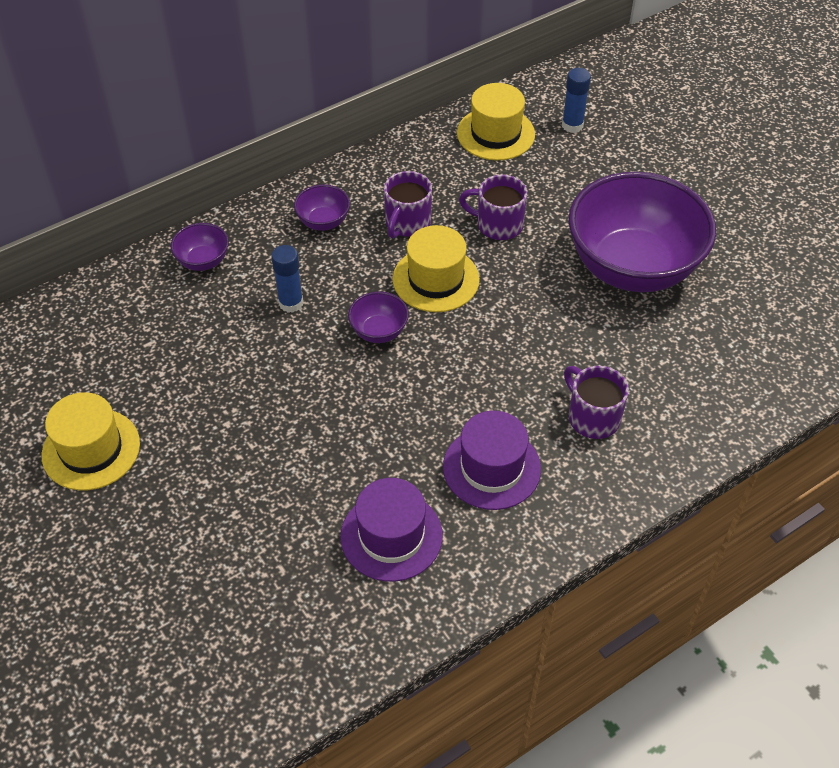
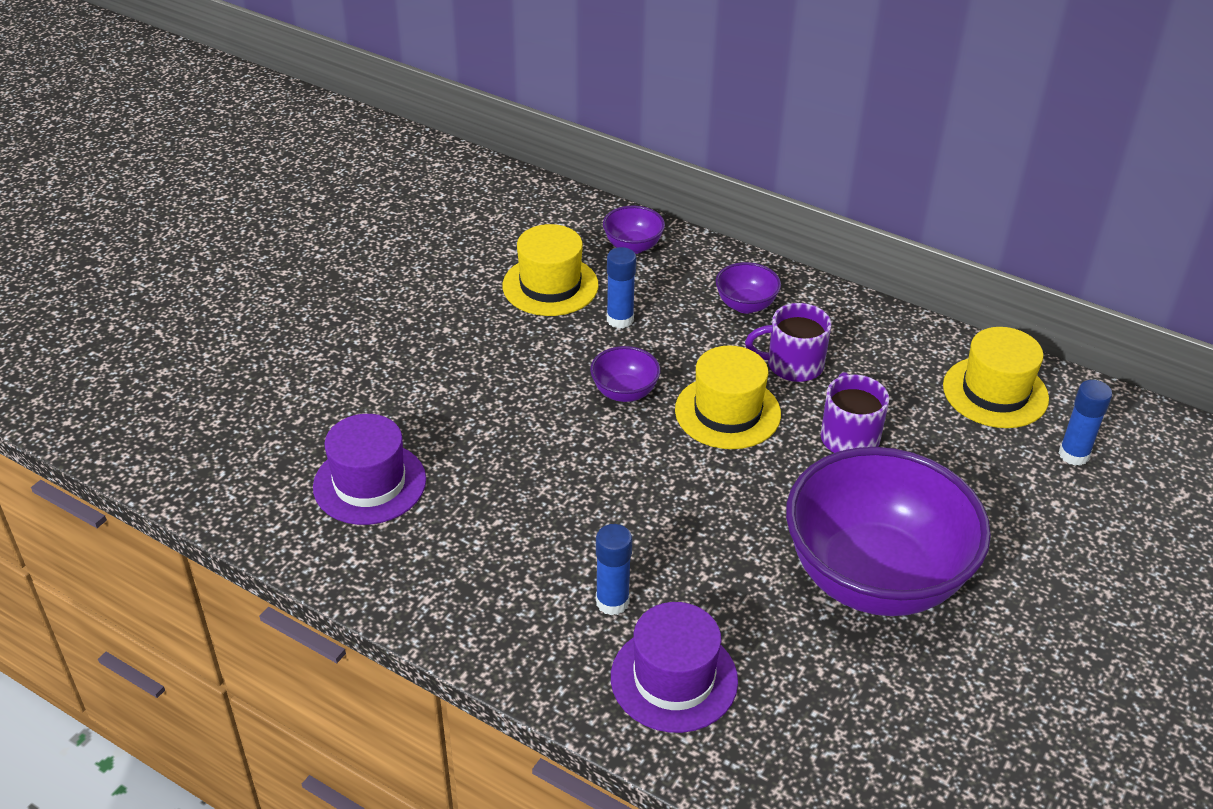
camera: 65 degrees right, 10 degrees down
(91, 449) = (374, 260): yellow hat -> yellow hat (550, 285)
(491, 468) = (493, 534): purple hat -> purple hat (674, 679)
(592, 417) = (612, 602): purple mug -> blue glue stick

